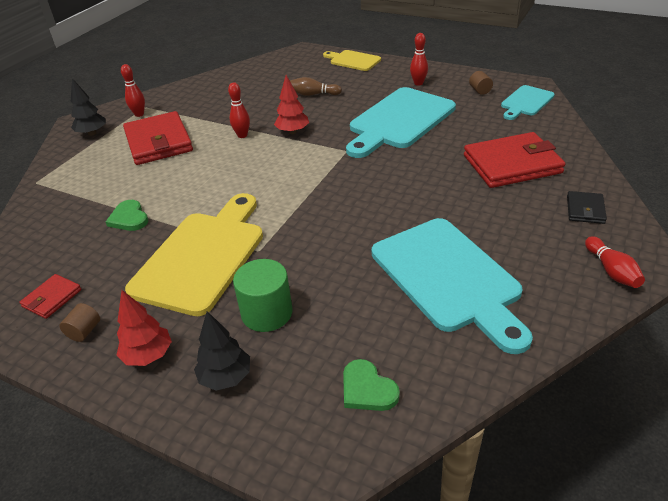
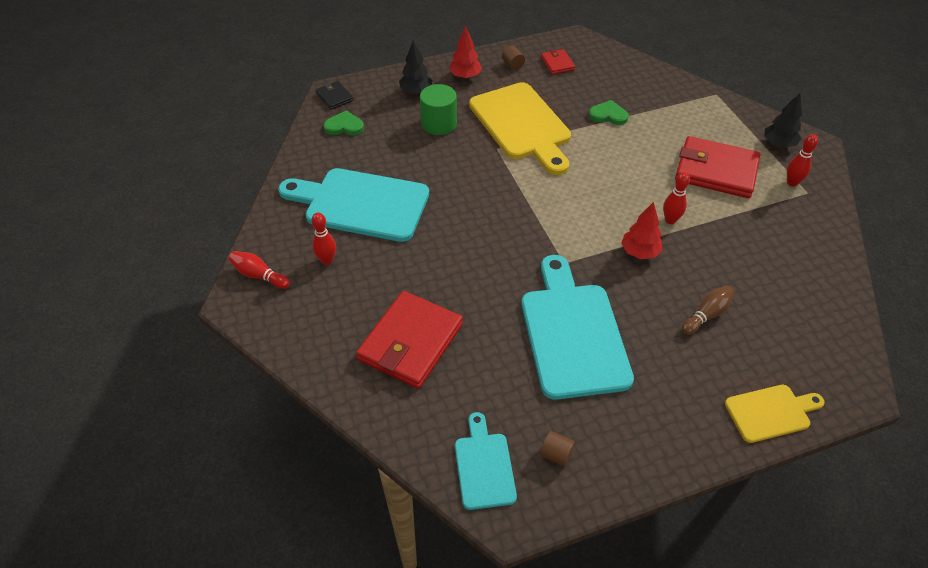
camera: 130 degrees right, 10 degrees up
(418, 83) = (637, 418): red bowling pin -> red bowling pin (327, 260)
(585, 209) = (311, 325): black wallet -> black wallet (334, 97)

